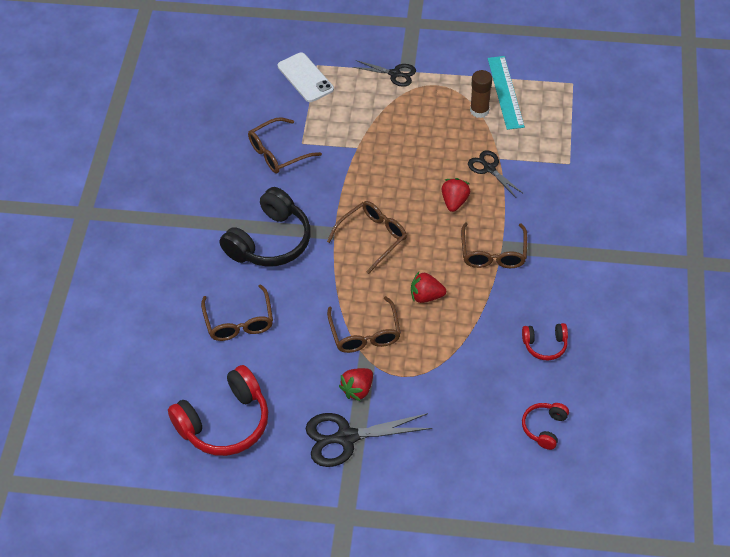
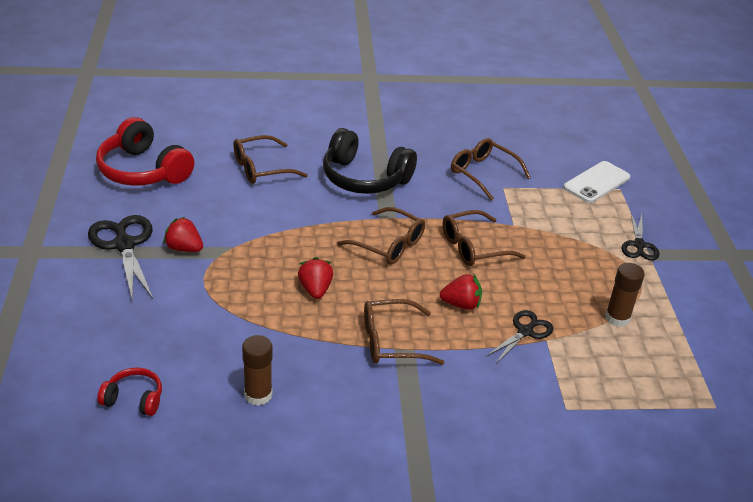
camera: 75 degrees right, 15 degrees down
(365, 334) = (257, 248): brown glasses -> brown glasses (473, 247)
(505, 92) = (661, 340): turquoise ruler -> none
(545, 345) = (258, 395): red headphones -> brown glue stick

